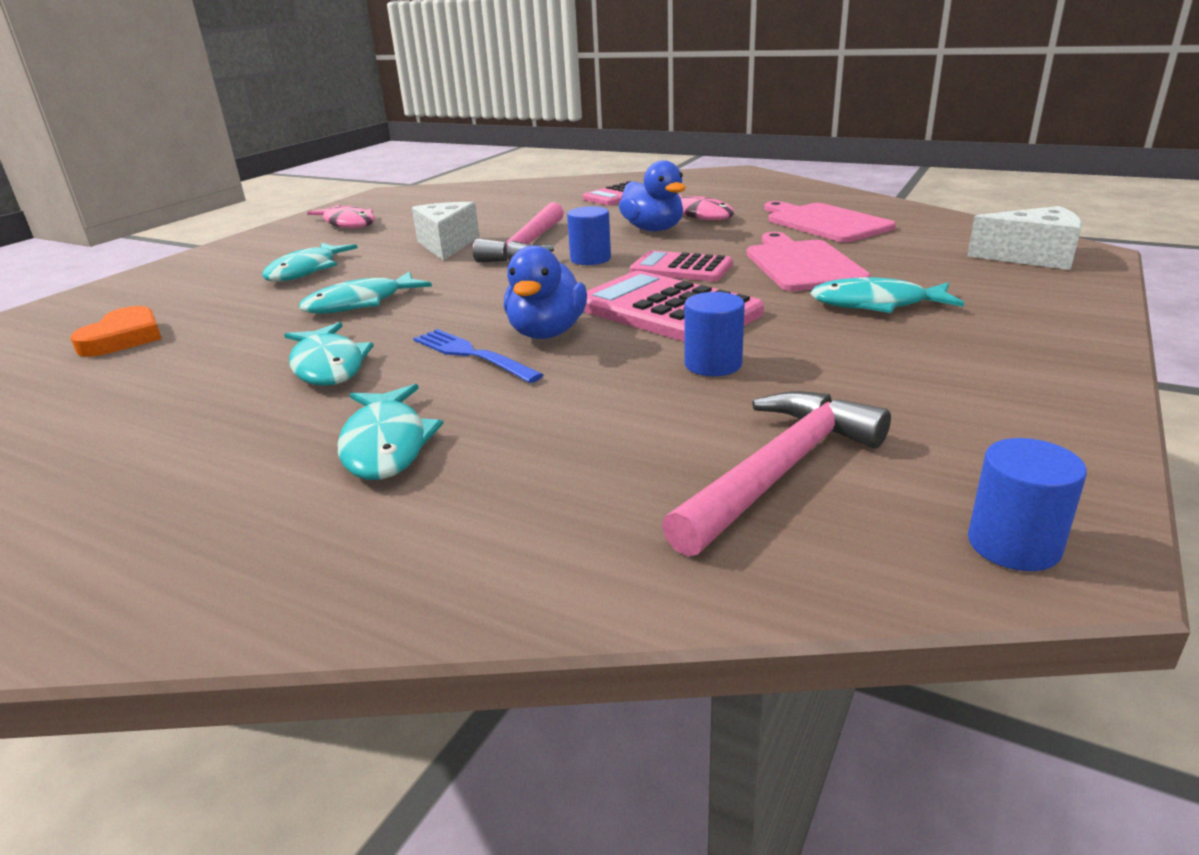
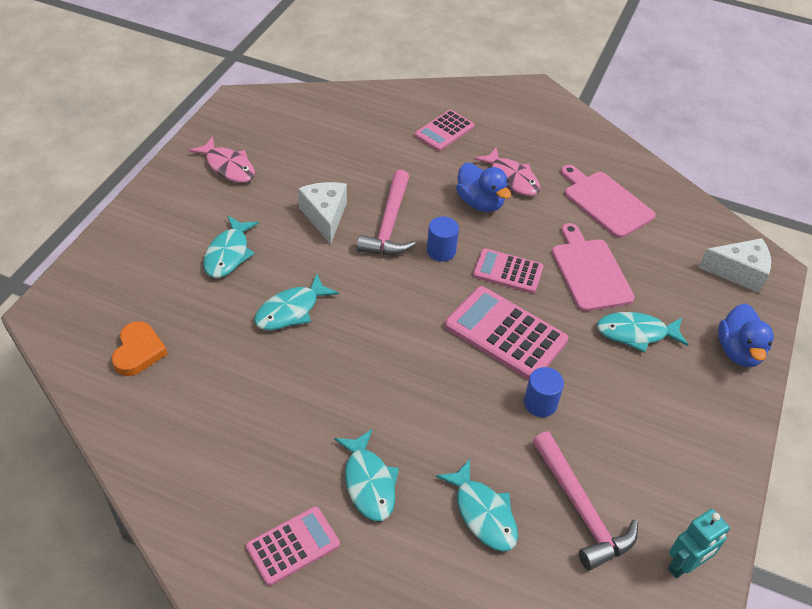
camera: 10 degrees left, 20 degrees up
(202, 517) = (293, 546): none -> pink calculator
(328, 366) = (301, 395): turquoise fish -> turquoise fish (483, 513)
(471, 355) = (390, 385): blue fork -> none
(547, 333) = (432, 359): blue duck -> blue duck (738, 351)
(779, 471) = (581, 509): pink hammer -> pink hammer turned 120 degrees clockwise
(1013, 545) = (684, 565): blue cylinder -> turquoise robot

